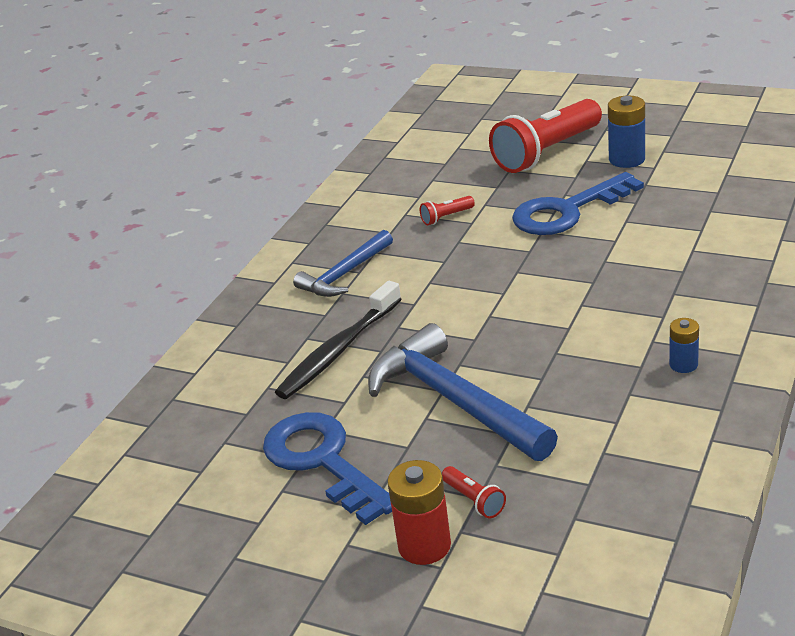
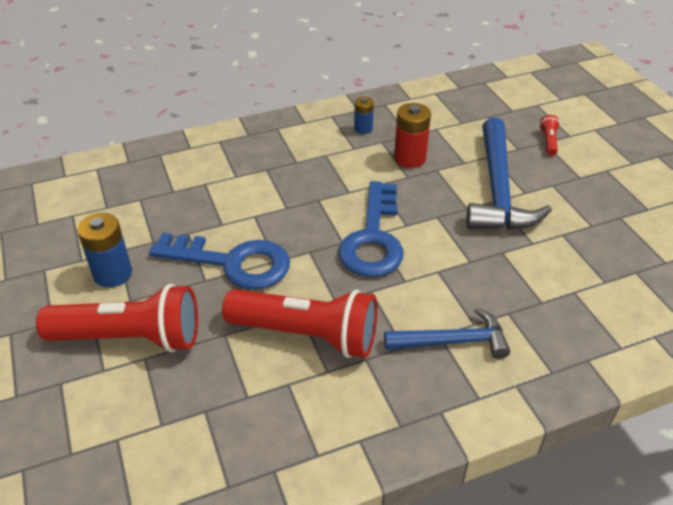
camera: 140 degrees left, 10 degrees up
(323, 461) = (609, 208): blue key -> blue key (373, 238)
(338, 350) = (530, 273): black toothbrush -> none
(424, 546) = (594, 140): red battery -> red battery (410, 158)
(446, 217) = (307, 334): red flashlight -> red flashlight, size x2.47

